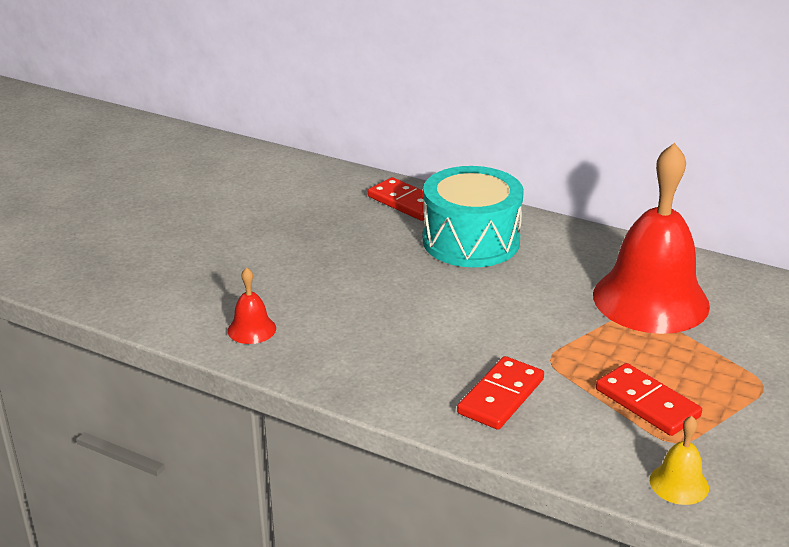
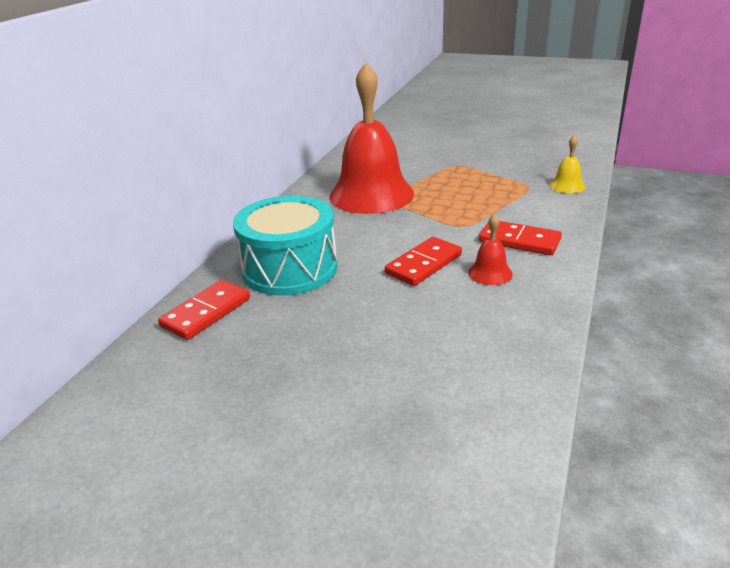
camera: 95 degrees left, 0 degrees up
(251, 329) = (490, 385): red bell -> red bell (490, 273)
(647, 403) = (495, 194): red domino -> red domino (424, 264)

